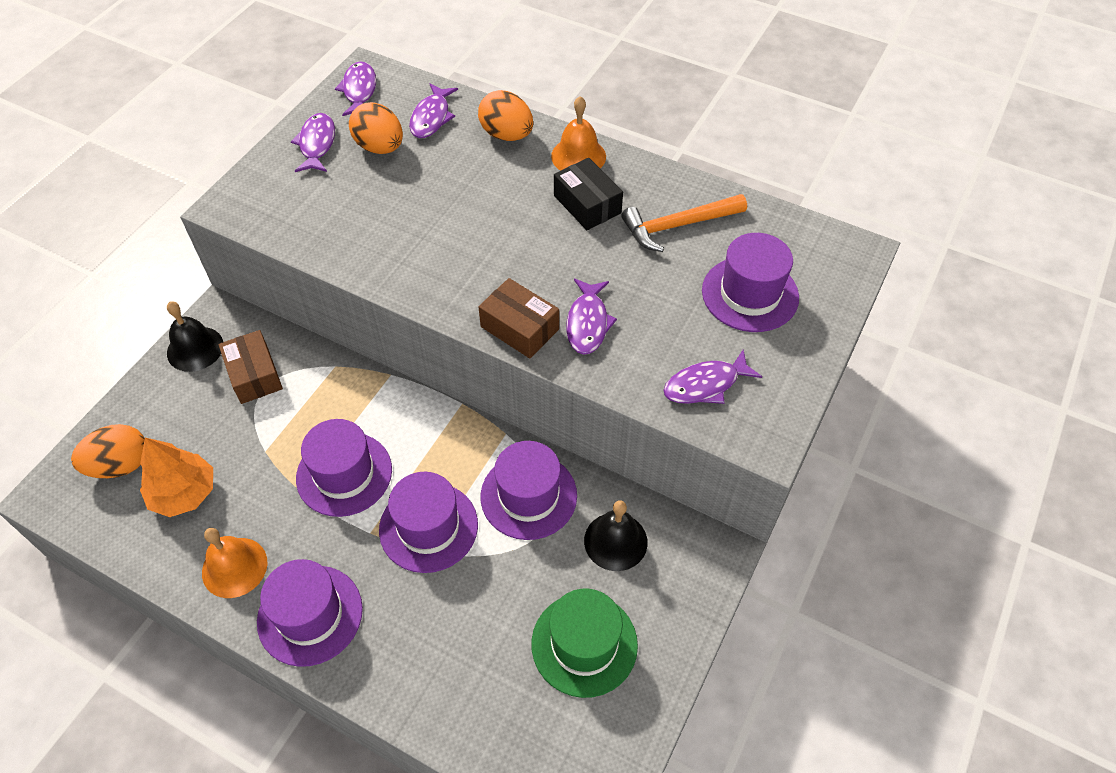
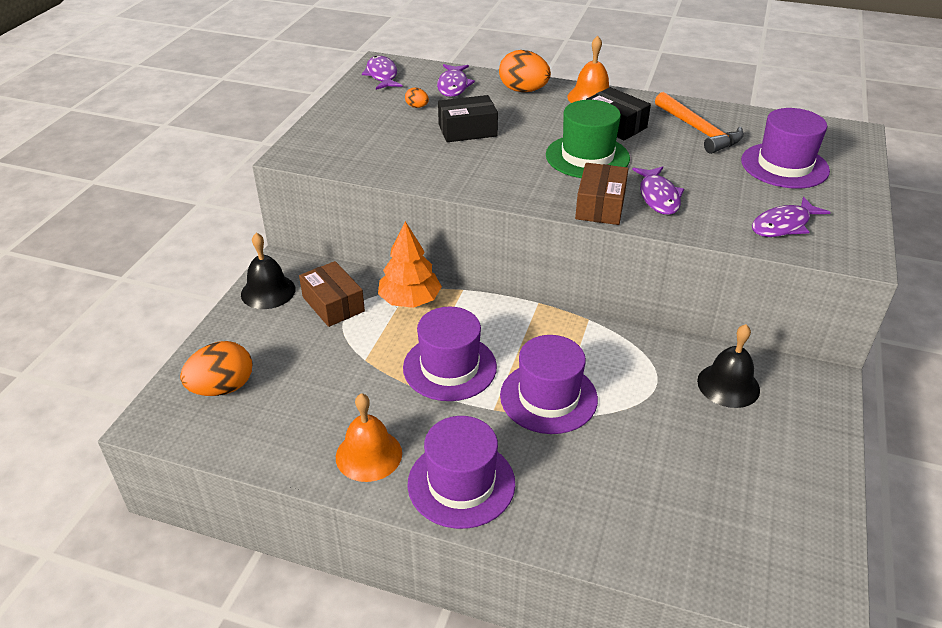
camera: 10 degrees left, 15 degrees down
(184, 493) = (295, 402): orange tree -> orange tree (410, 300)
(317, 144) = (359, 109): purple fish -> none
(380, 147) = (417, 107): orange egg -> orange egg, size x0.47
(421, 192) = (467, 130): none -> black box
(520, 328) = (600, 206): brown box -> brown box turned 75 degrees clockwise
(528, 496) = (632, 362): purple hat -> none
(584, 644) = (740, 468): green hat -> green hat (587, 157)
(677, 225) = (698, 131): orange hammer -> orange hammer turned 90 degrees counterclockwise

